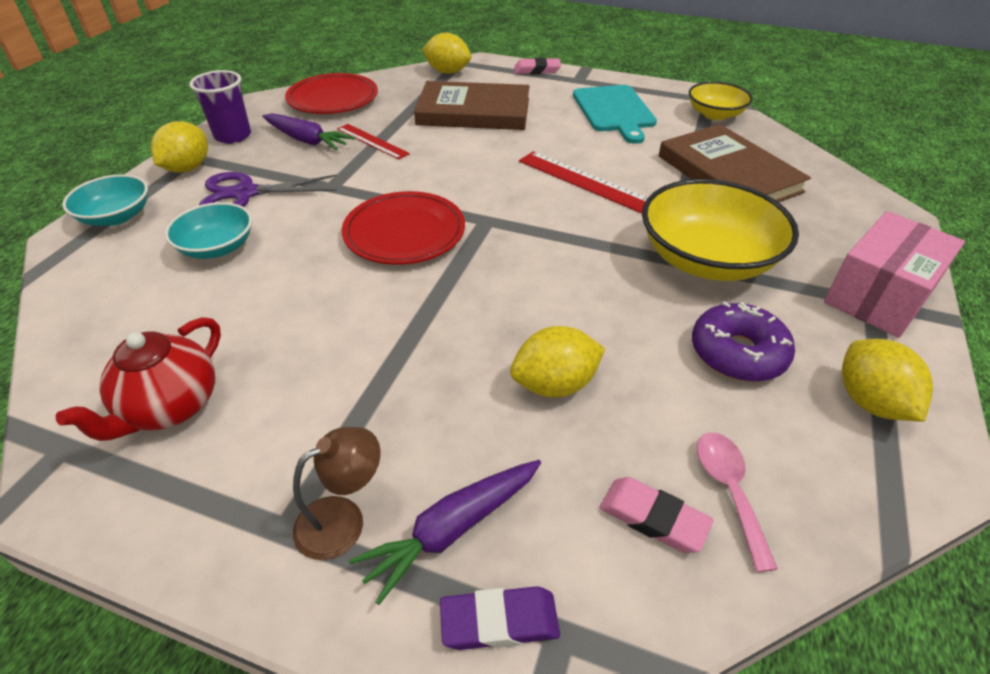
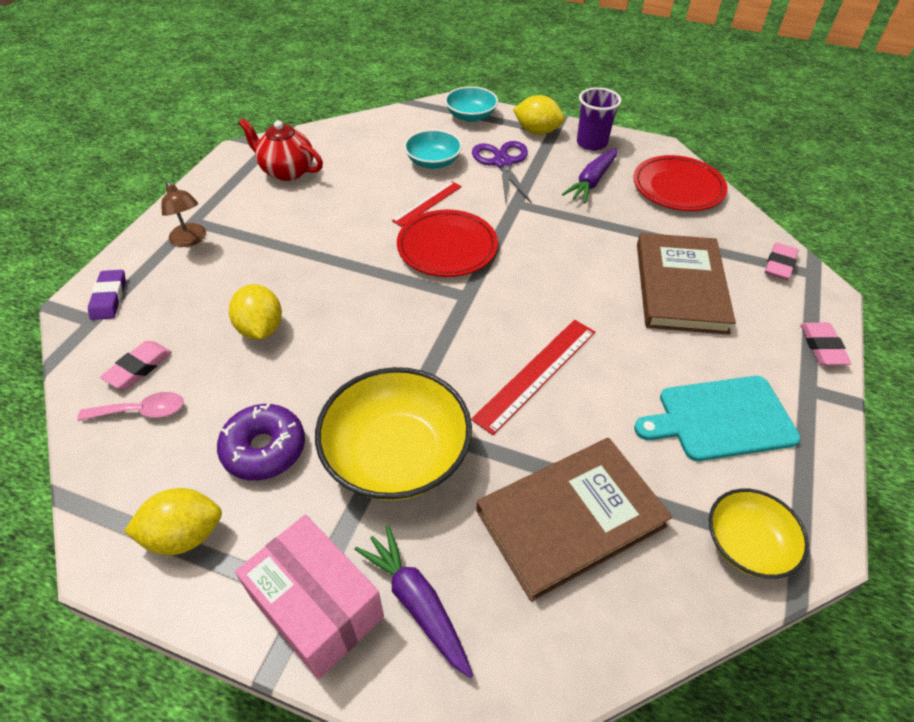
camera: 90 degrees right, 5 degrees up
(372, 141) = (598, 219): red ruler -> red ruler (427, 203)
(447, 72) = (779, 264): yellow lemon -> pink eraser
(452, 529) = (167, 280): purple carrot -> purple carrot (417, 603)

